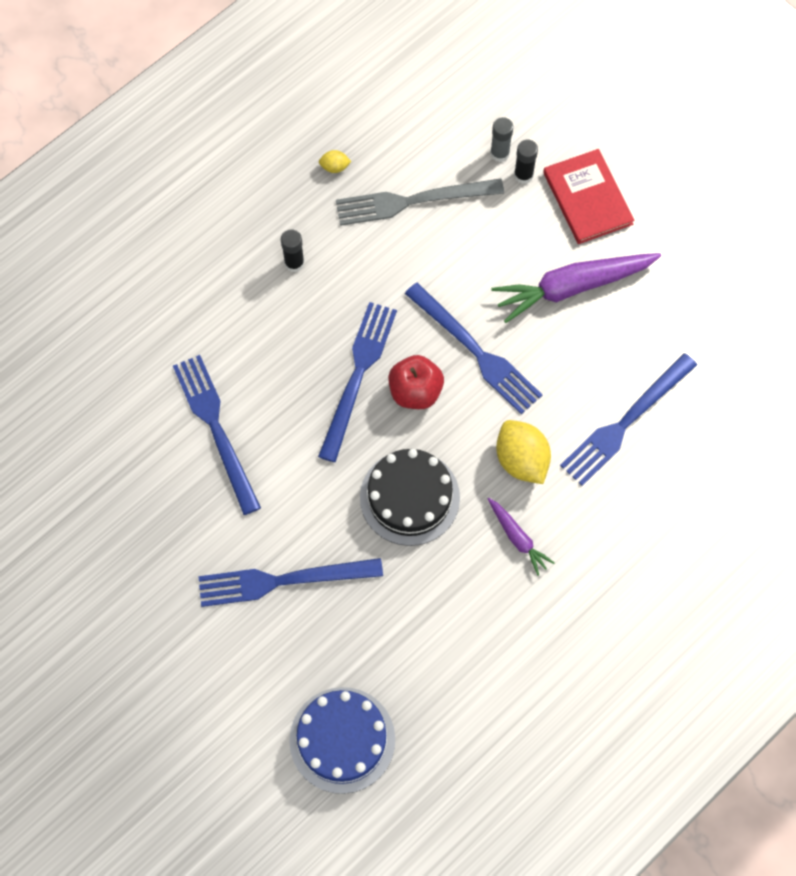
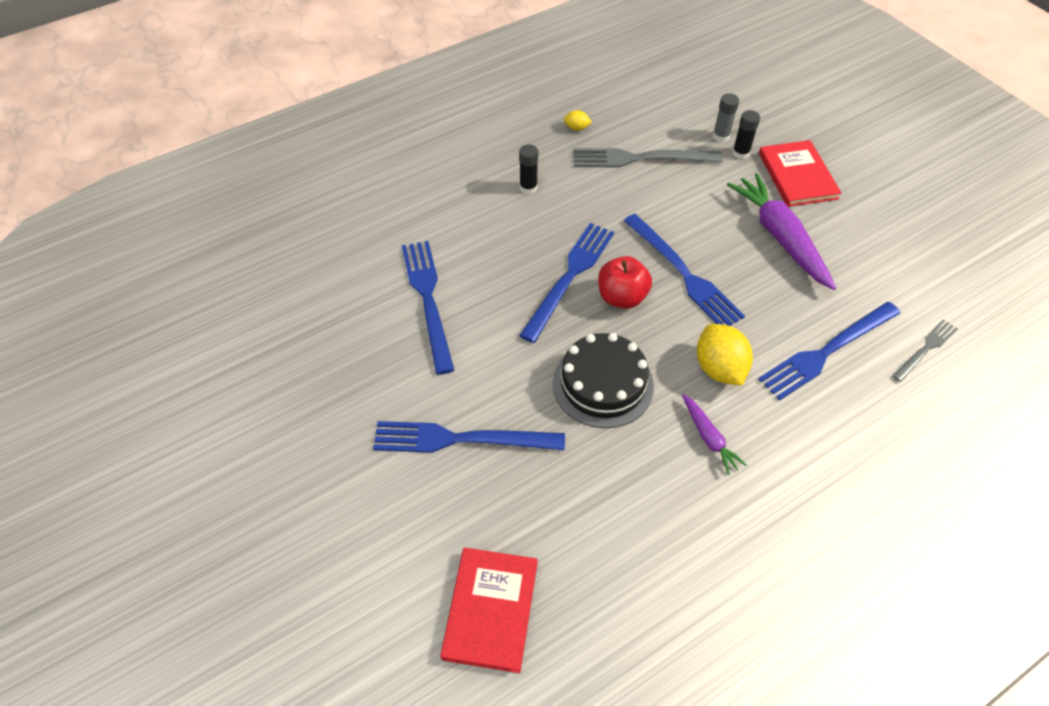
camera: 10 degrees right, 15 degrees down
(342, 740) = (490, 610): blue cake -> red book
(573, 287) = (780, 237): purple carrot -> purple carrot turned 75 degrees clockwise
(722, 403) = (925, 349): none -> grey fork

